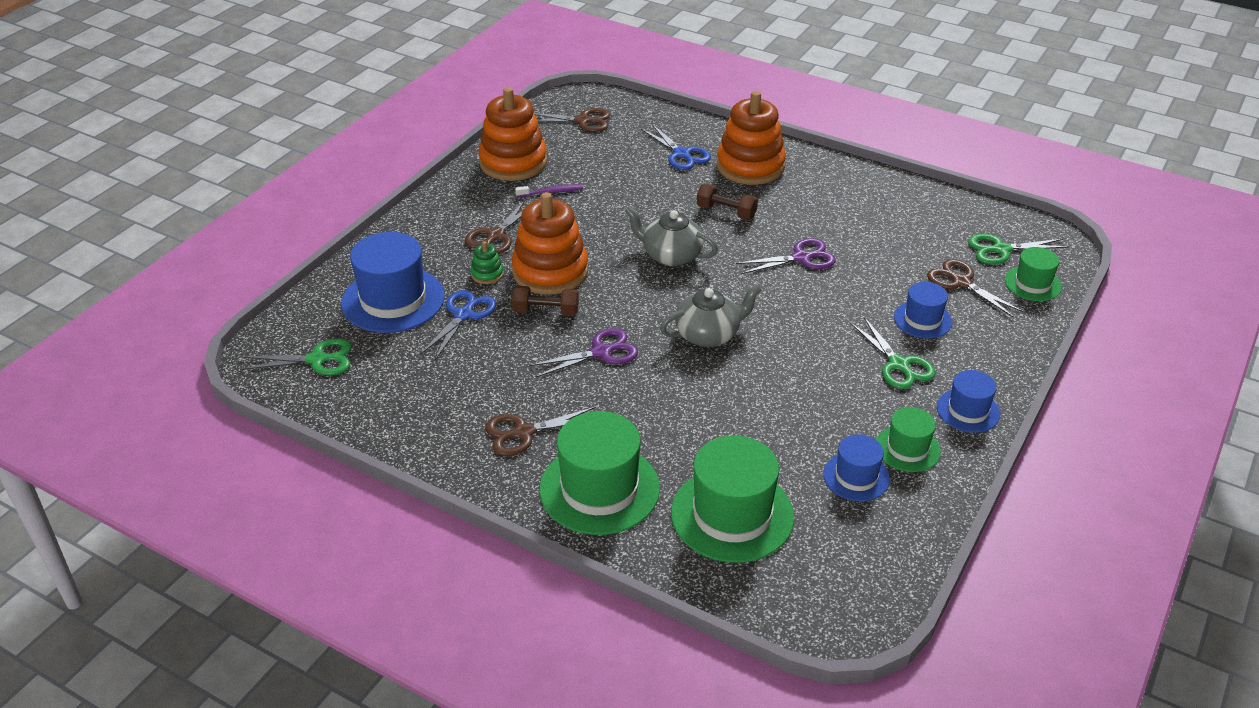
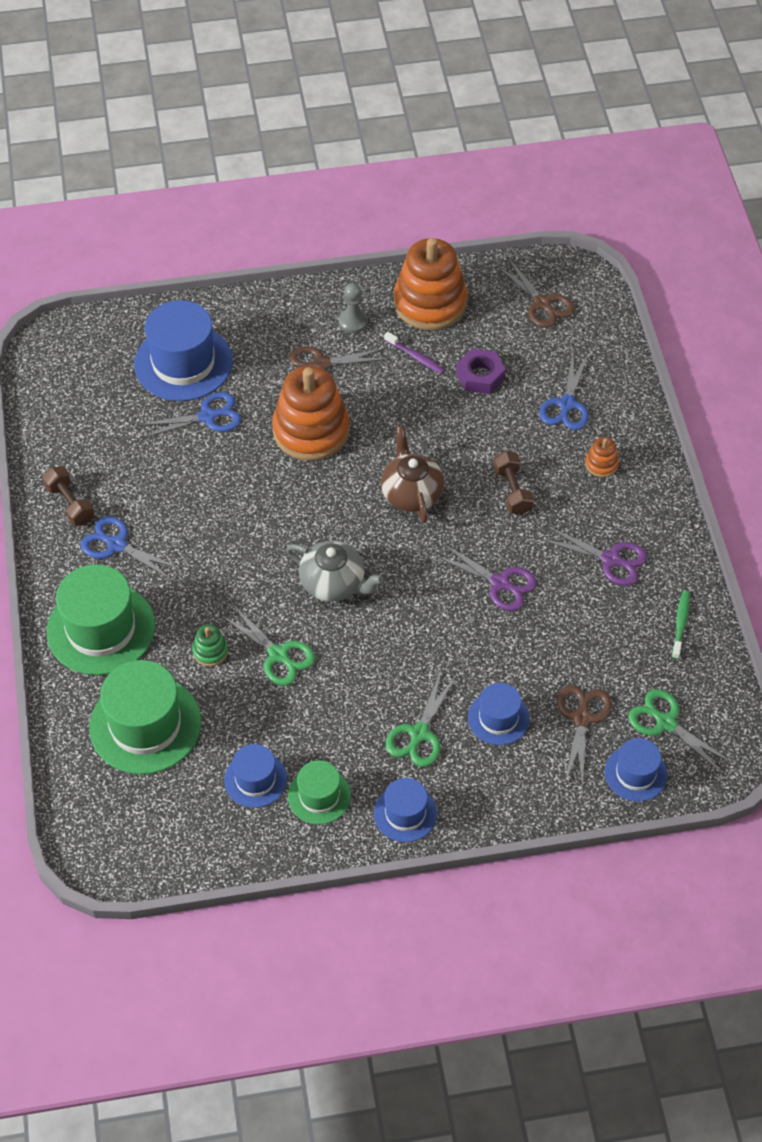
camera: 50 degrees right, 15 degrees up
(317, 359) = (79, 372): green scissors -> green scissors (278, 655)
(479, 202) = (353, 322): none -> grey pawn
(487, 274) = (268, 395): green stacking toy -> green stacking toy (210, 651)
(524, 432) = (117, 545): brown scissors -> blue scissors
(546, 311) = (260, 463): brown dumbbell -> brown dumbbell (70, 504)
(601, 352) = (246, 530): purple scissors -> purple scissors (610, 560)
(607, 175) = (480, 376): none -> purple nut
(671, 255) = (411, 493): grey teapot -> brown teapot
(750, 166) = (601, 464): orange stacking toy -> orange stacking toy, size x0.43
(923, 203) = (680, 624): none -> green toothbrush
(1033, 284) = (635, 773): green hat -> blue hat

